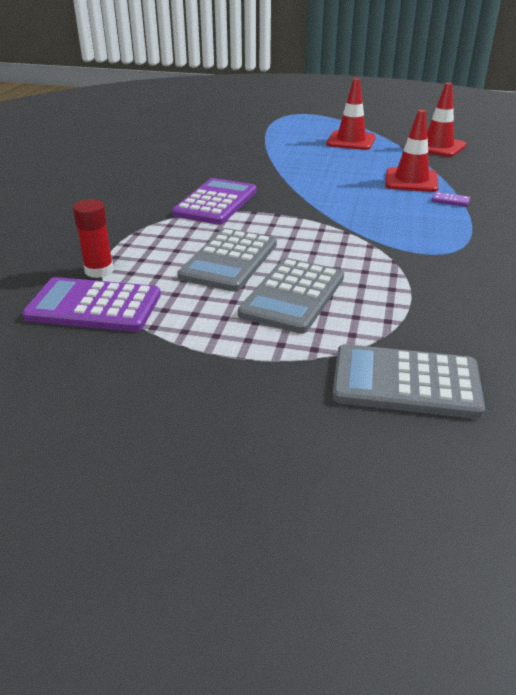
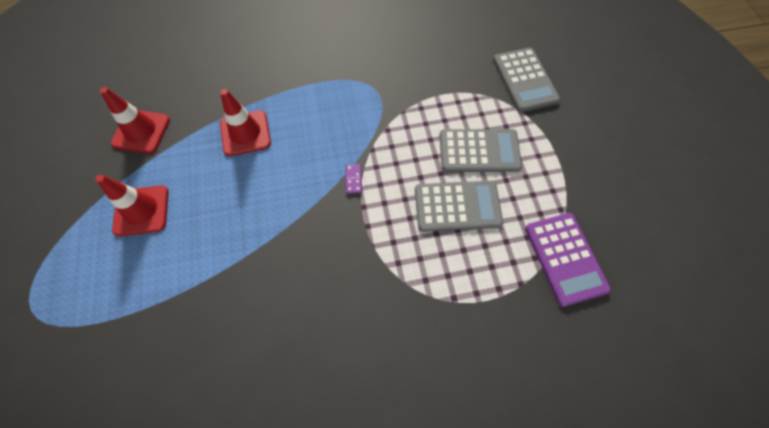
camera: 115 degrees left, 30 degrees up
(99, 270) = (524, 287): red glue stick -> none
(215, 202) = (362, 266): purple calculator -> none
(450, 201) = (281, 100): purple domino -> purple domino (353, 179)

